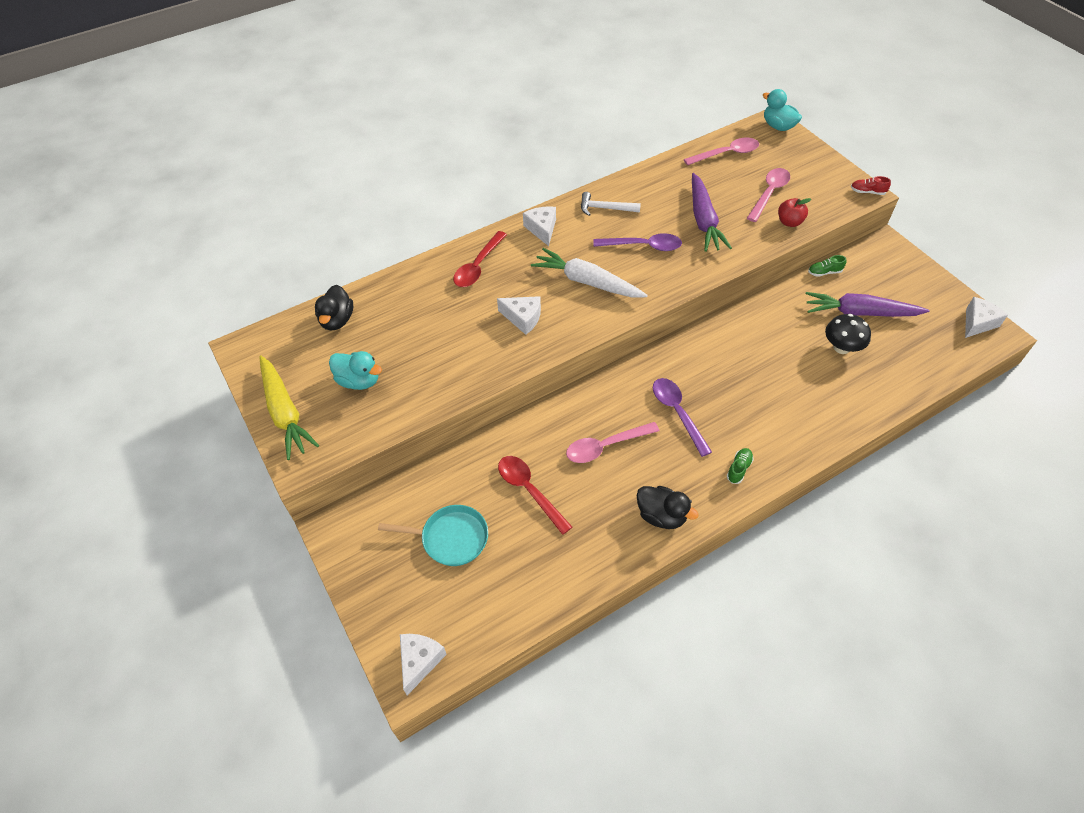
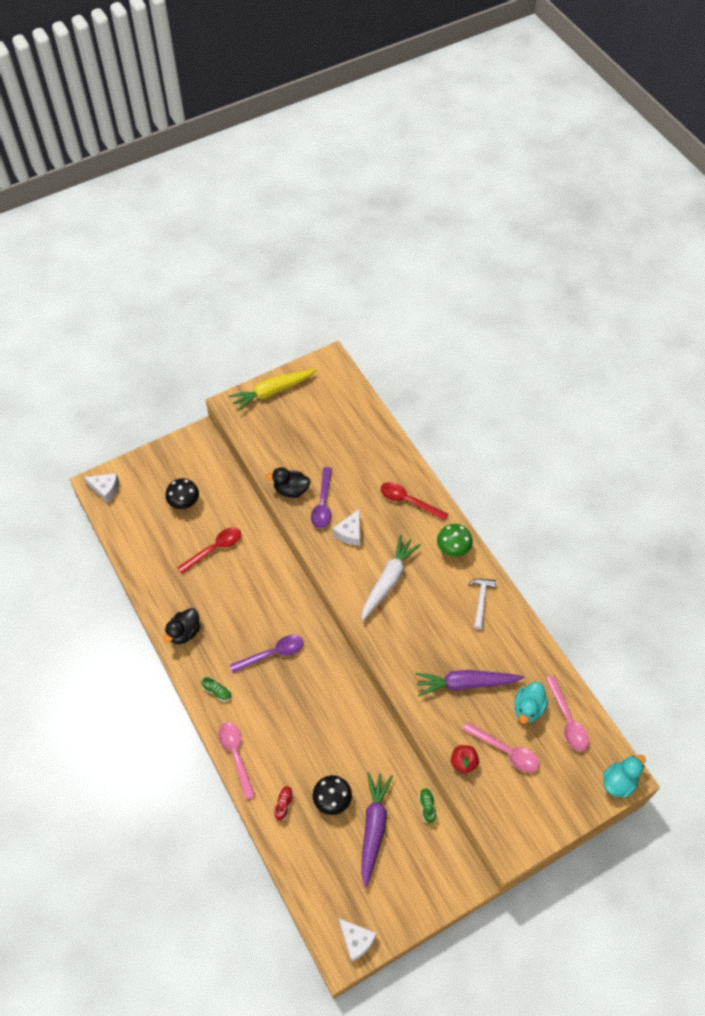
camera: 90 degrees right, 5 degrees up
(337, 320) = (354, 412): black duck -> black duck (291, 490)
(359, 381) = (296, 431): turquoise duck -> turquoise duck (528, 708)
(450, 538) = (184, 502): turquoise pan -> black mushroom
(542, 229) = (453, 549): white cheese -> green mushroom
(605, 446) = (246, 600): pink spoon -> pink spoon (236, 755)
(643, 246) = (431, 628): purple spoon -> purple spoon (323, 504)
(867, 192) = (511, 852): red shoe -> red shoe (283, 804)

